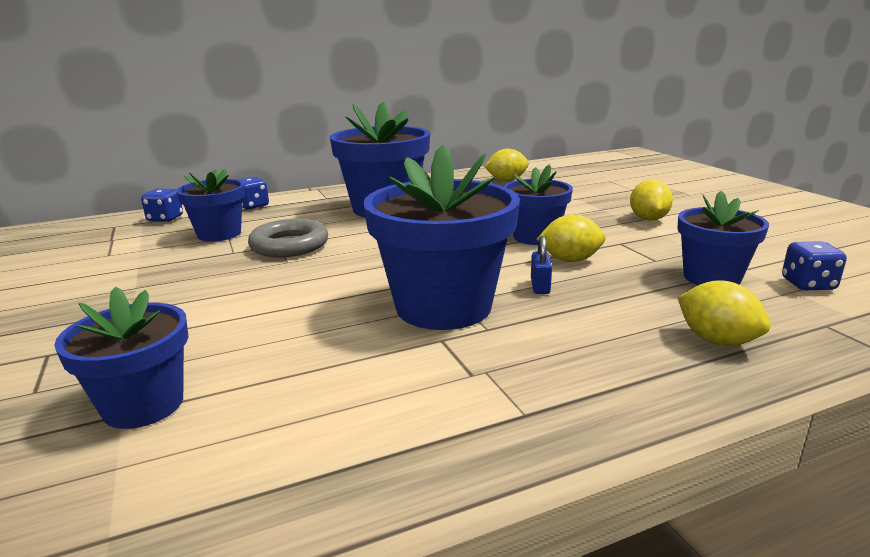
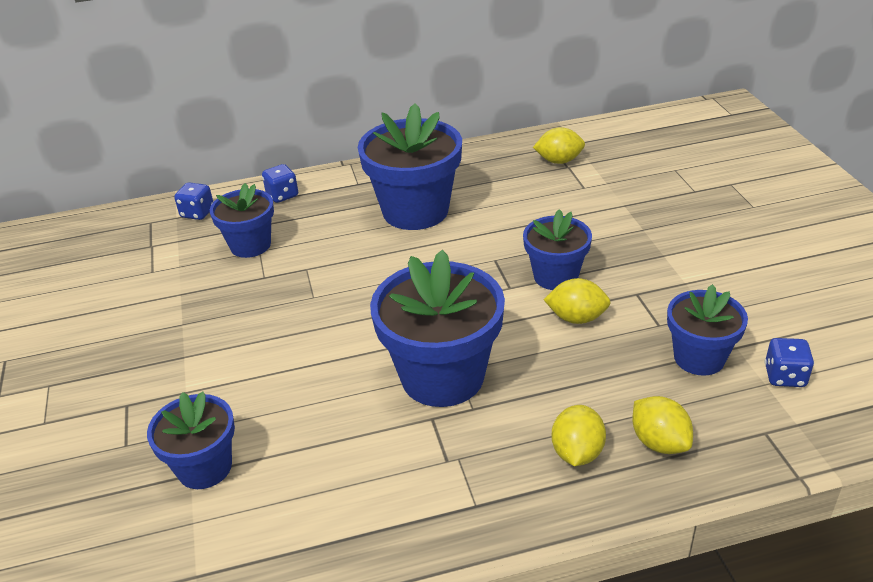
camera: 10 degrees right, 15 degrees up
(289, 245) = (316, 270): grey ring -> none
(540, 286) = (535, 356): blue padlock -> none
(648, 219) = (684, 253): yellow lemon -> yellow lemon (577, 452)

